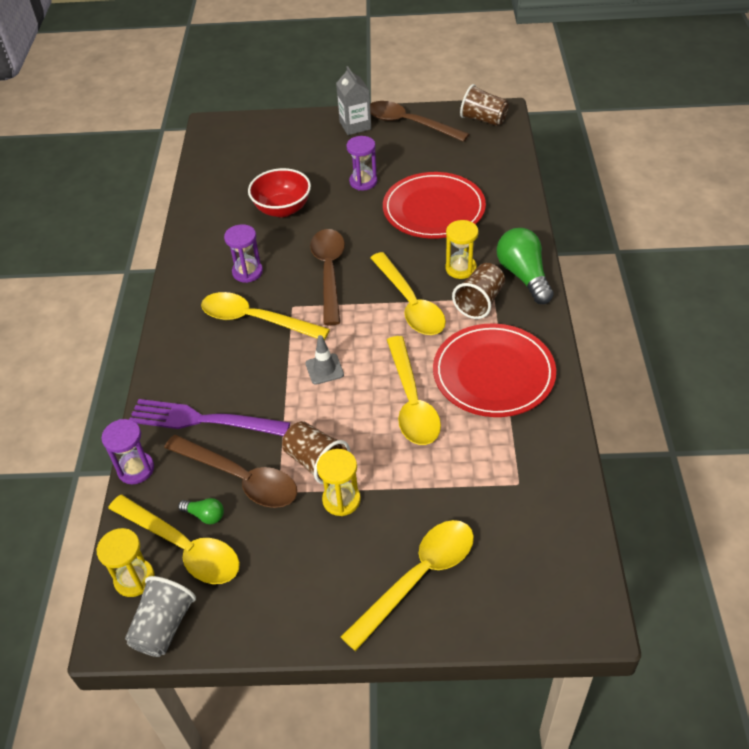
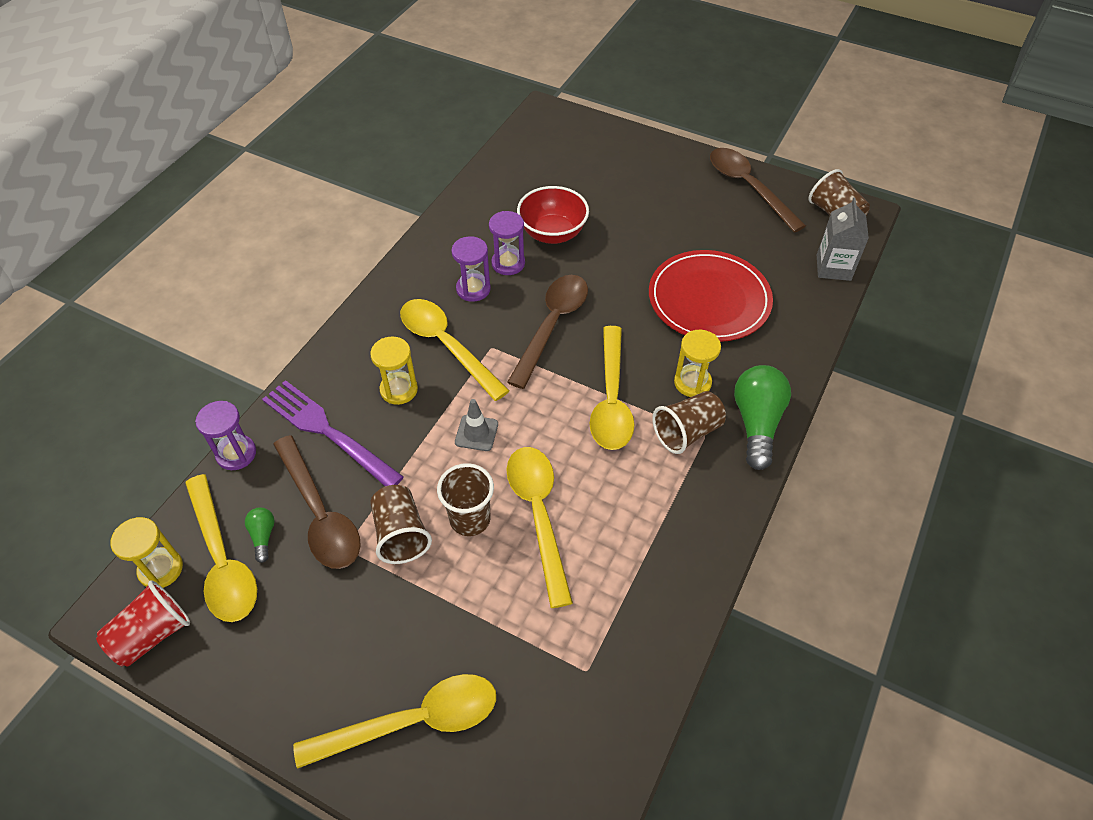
camera: 25 degrees right, 5 degrees up
(164, 626) = (152, 634): grey cup -> red cup
(205, 515) = (263, 536): green light bulb -> green light bulb turned 150 degrees counterclockwise
(341, 500) = (397, 589): yellow hourglass -> yellow hourglass (399, 390)
(355, 125) = (689, 167): grey carton -> grey carton (833, 267)
(362, 428) = (470, 519): none -> brown cup
(363, 182) = (654, 236): purple hourglass -> purple hourglass (508, 263)
(412, 402) = (538, 515): yellow spoon -> yellow spoon turned 150 degrees clockwise
(493, 373) = (646, 525): red plate -> none

